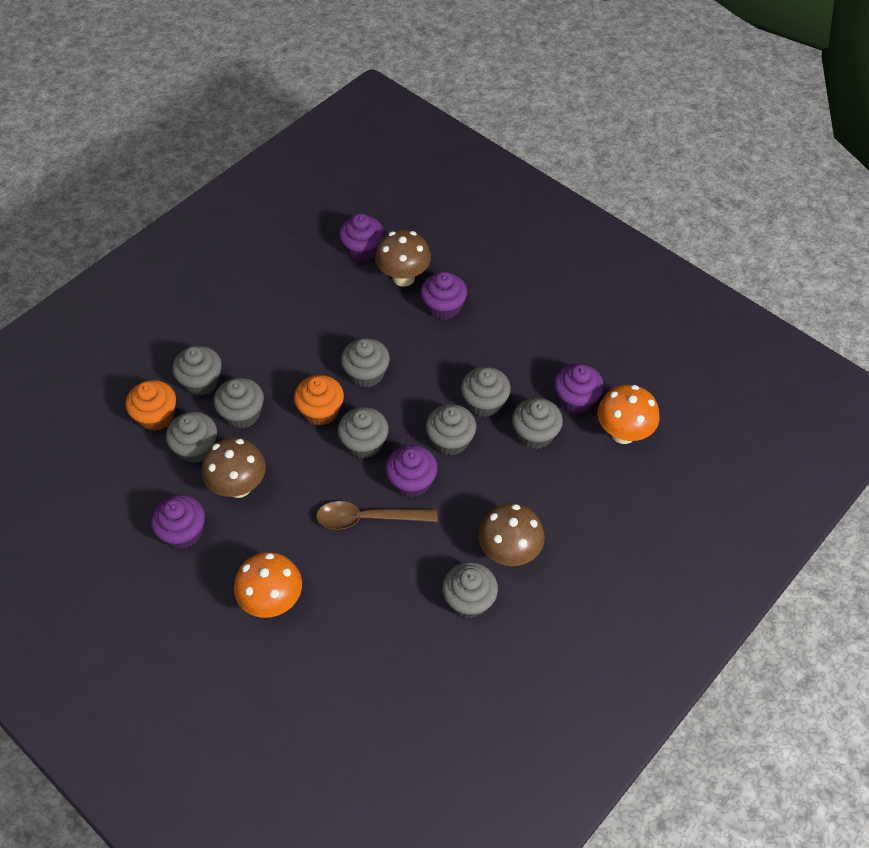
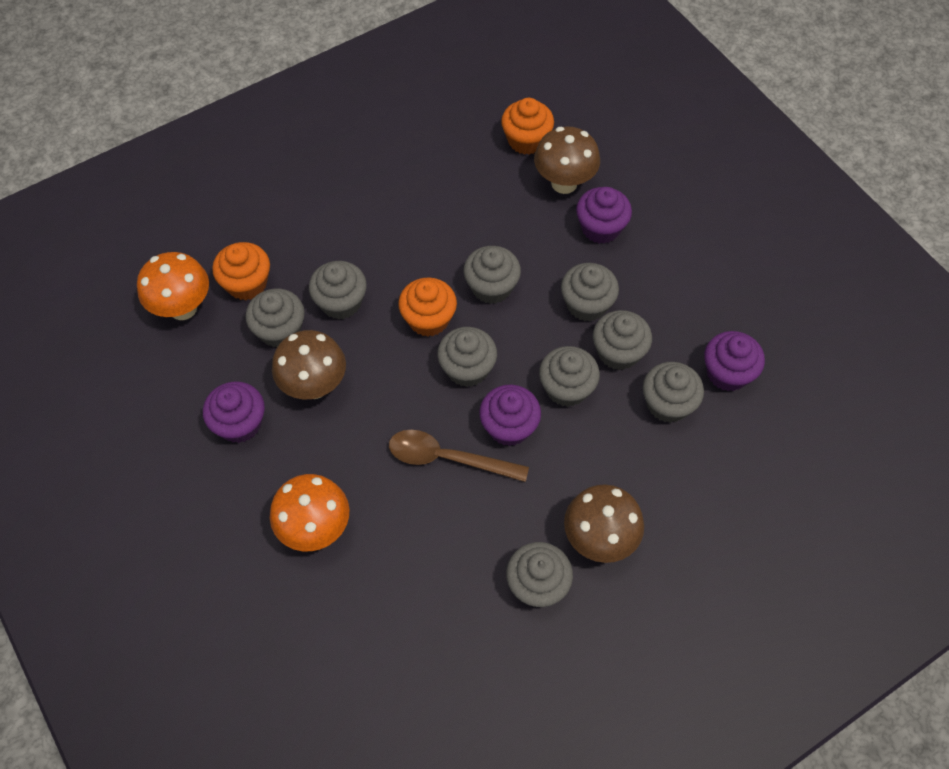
camera: 15 degrees right, 5 degrees up
(201, 381) = (306, 255): grey cupcake -> grey cupcake (587, 304)
(363, 249) = (526, 140): purple cupcake -> orange cupcake
(623, 433) = (773, 428): orange mushroom -> orange mushroom (183, 308)

